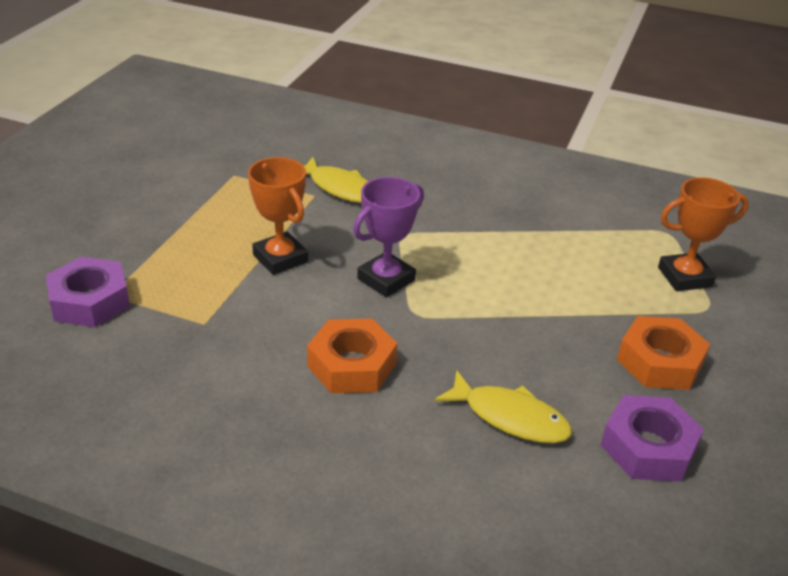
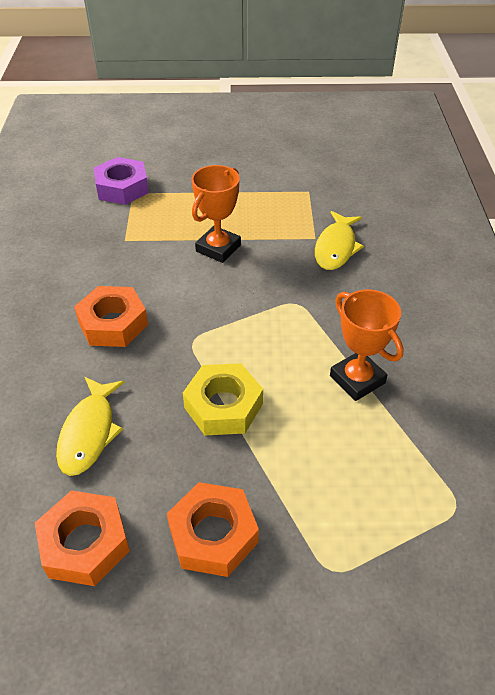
camera: 70 degrees right, 10 degrees up
(386, 279) = (227, 311): purple trophy -> none
(515, 317) = (223, 406): none -> yellow nut
(648, 447) = (85, 543): purple nut -> orange nut
(684, 277) = (377, 538): orange trophy -> orange trophy (357, 379)

